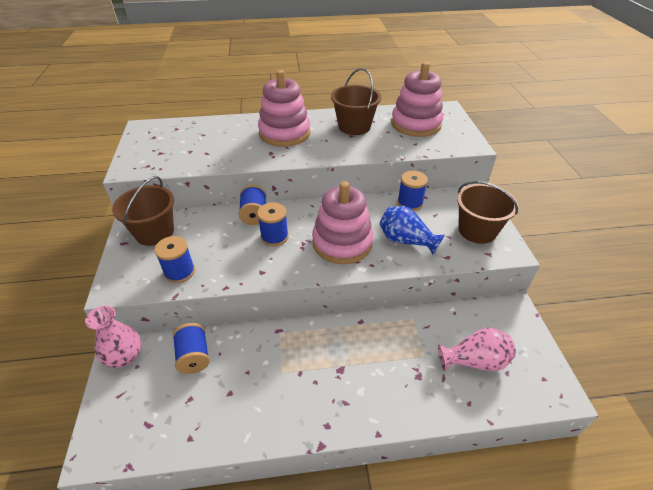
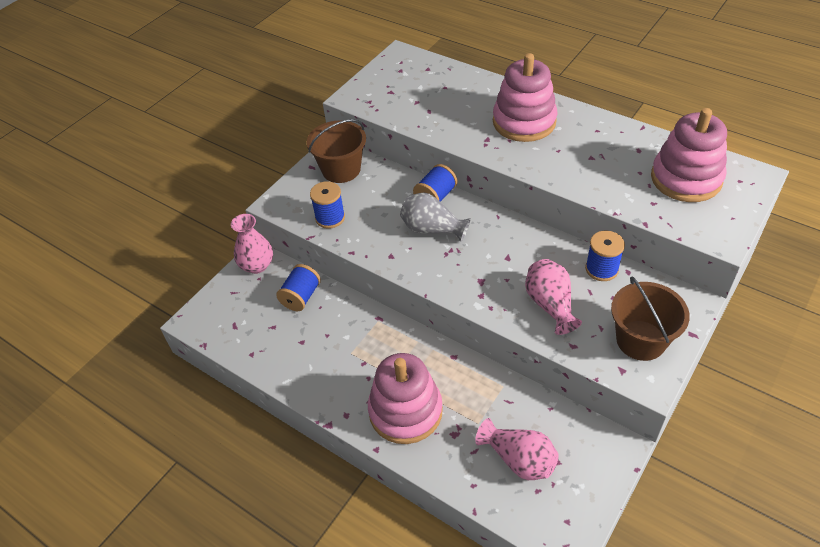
camera: 45 degrees right, 5 degrees up
(274, 237) = (432, 229): blue spool -> grey vase
(342, 243) = (486, 270): pink stacking toy -> pink stacking toy (405, 411)
(354, 126) = (608, 148): brown bucket -> none
(406, 240) = (550, 305): blue vase -> pink vase

